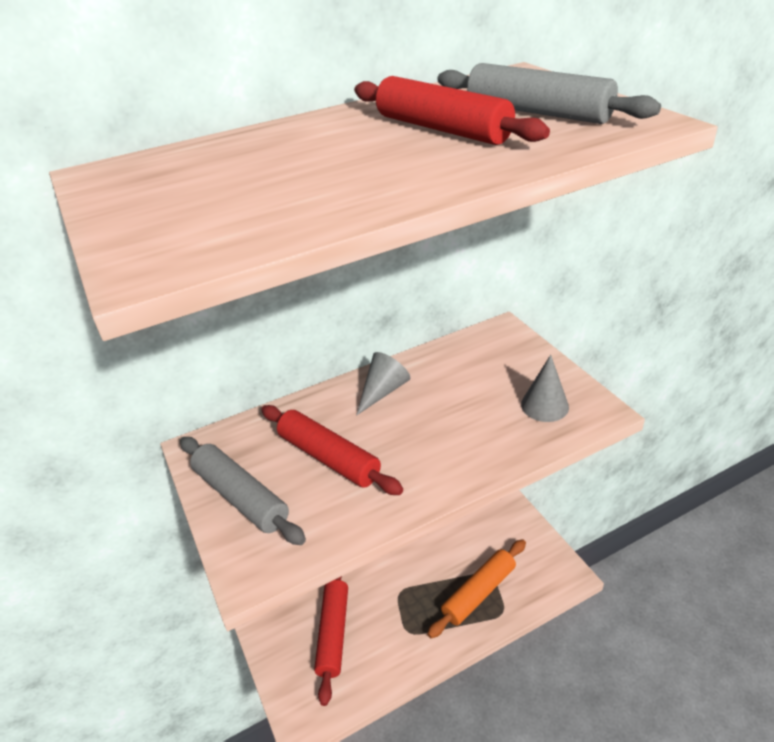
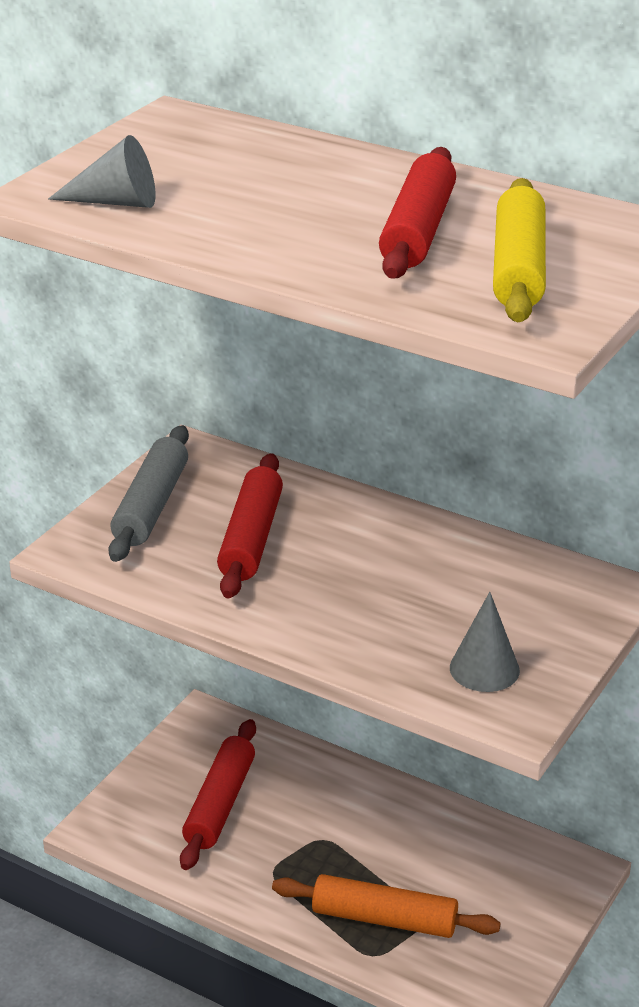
camera: 55 degrees right, 5 degrees down
(333, 633) = (220, 804): red rolling pin -> red rolling pin turned 45 degrees counterclockwise
(383, 391) = (392, 534): grey cone -> grey cone (116, 202)
(537, 112) = (518, 268): grey rolling pin -> yellow rolling pin

